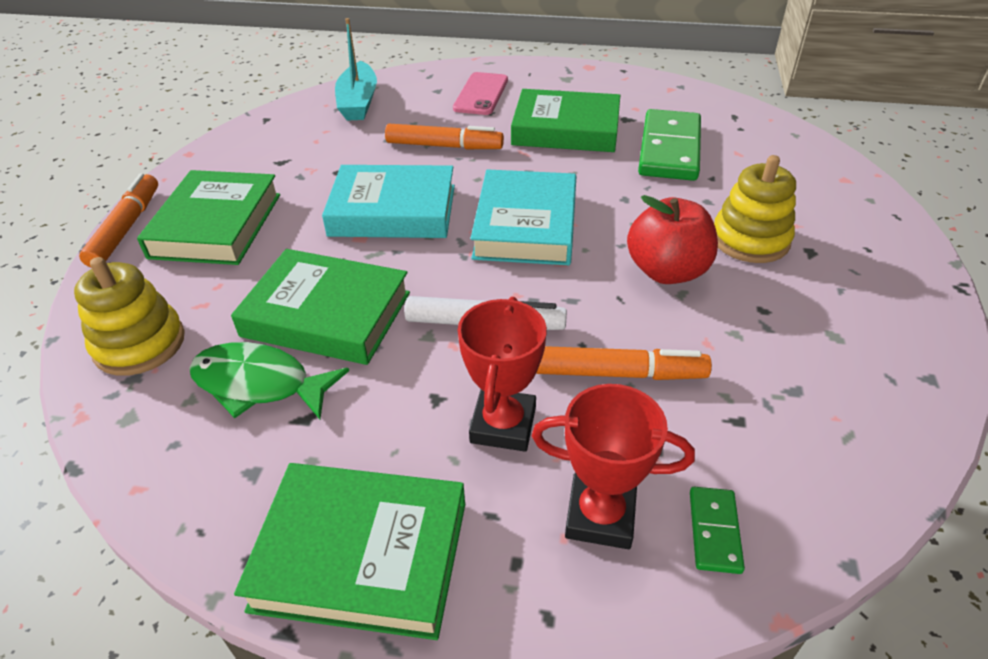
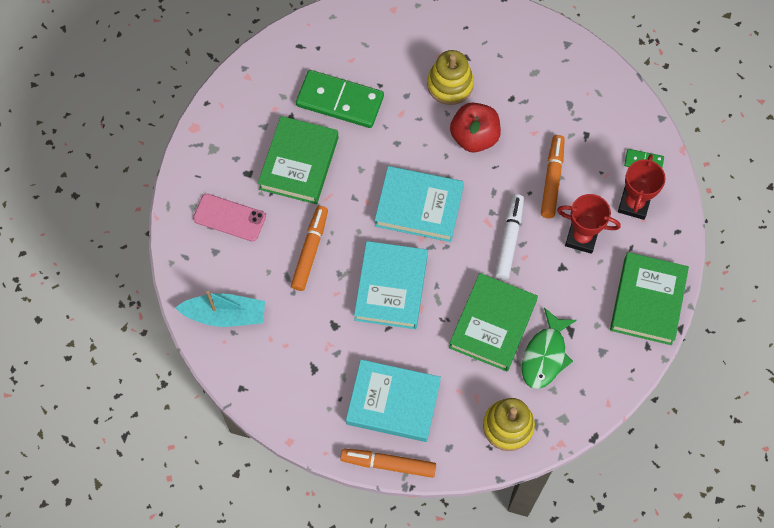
camera: 85 degrees left, 25 degrees up
(217, 225) = (393, 402): green book -> turquoise book

